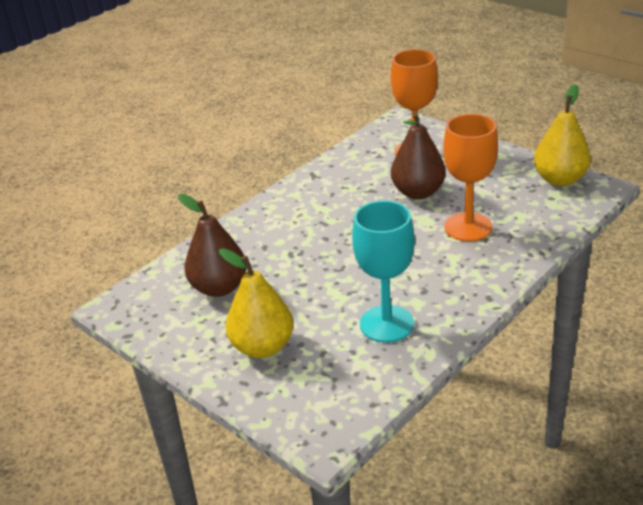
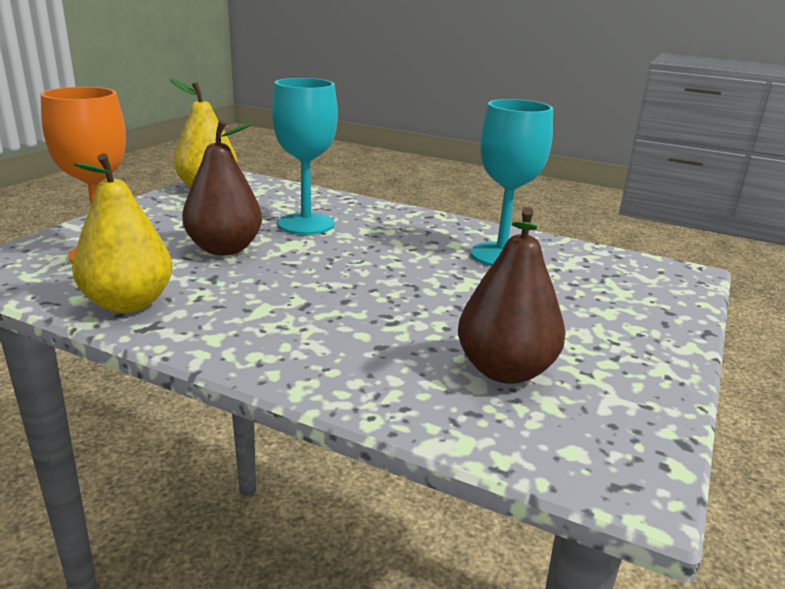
camera: 110 degrees left, 10 degrees down
(263, 347) = (597, 318): yellow pear -> yellow pear (128, 303)
(468, 227) = (306, 224): orange goblet -> turquoise goblet

